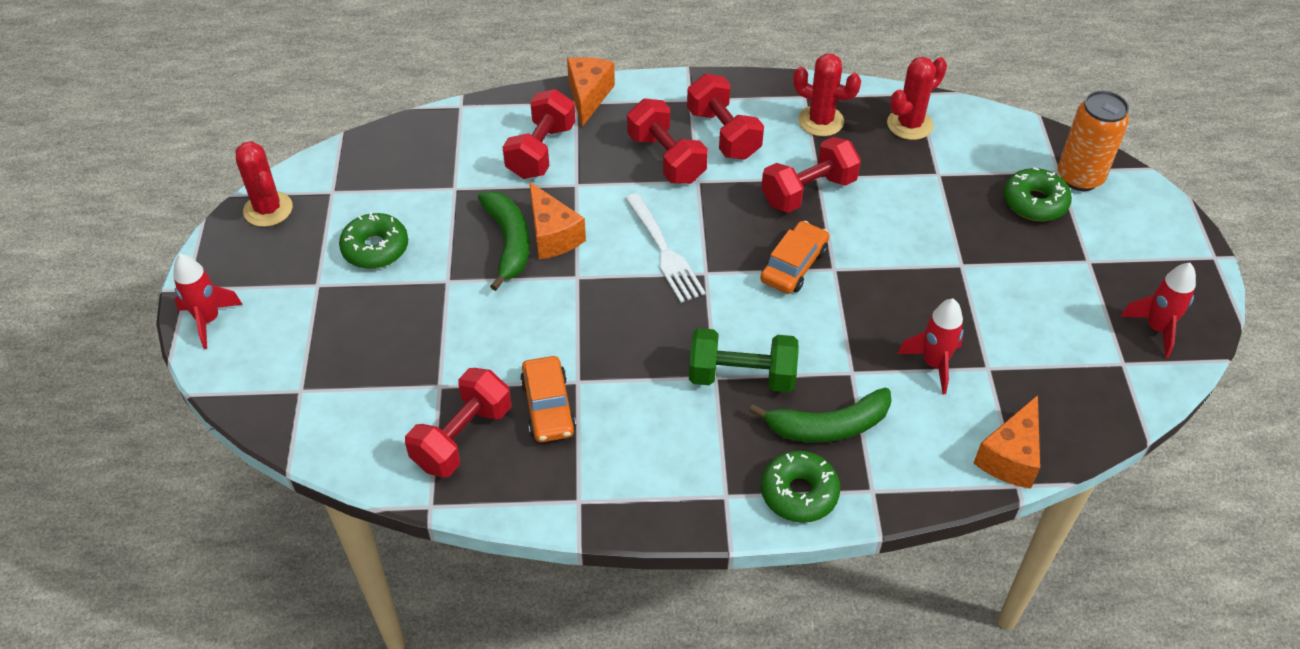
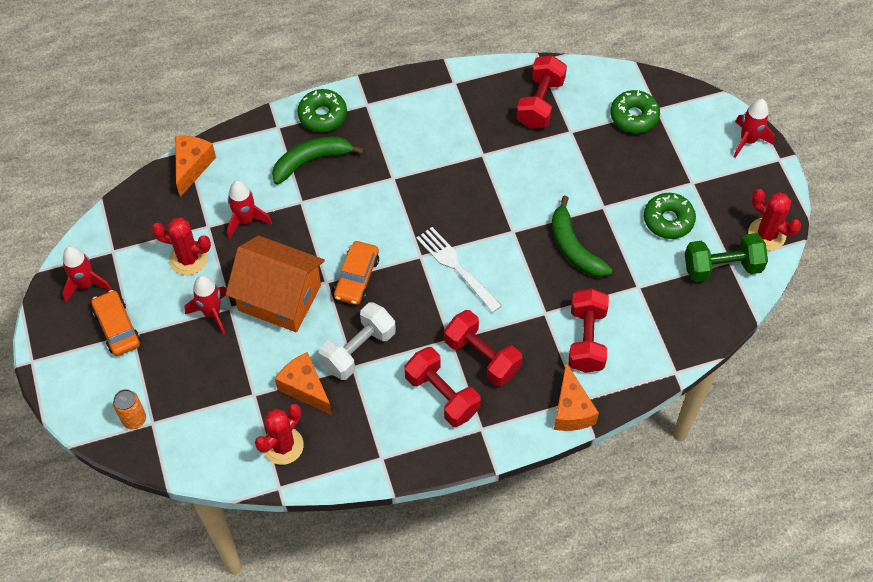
camera: 165 degrees right, 10 degrees up
(548, 407) = (495, 133): orange car -> orange car (117, 327)
(552, 235) = (544, 261): orange cheese -> orange cheese (305, 388)
(741, 376) = (375, 182): green dumbbell -> green dumbbell (722, 267)
(808, 192) = (358, 350): red dumbbell -> white dumbbell
(821, 121) = (361, 430): red cactus -> red cactus (188, 259)
(897, 262) = (279, 298): none -> orange house
(985, 263) = (212, 313): none -> red rocket
(1034, 202) = (173, 382): green donut -> green donut (634, 116)
(1079, 177) = (134, 419): orange can -> orange can, size x0.61

